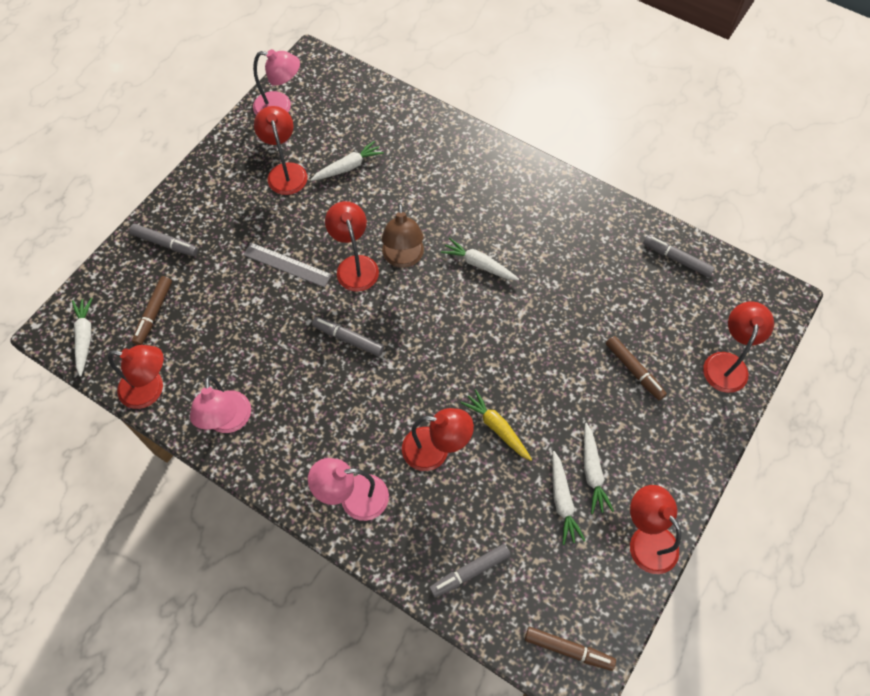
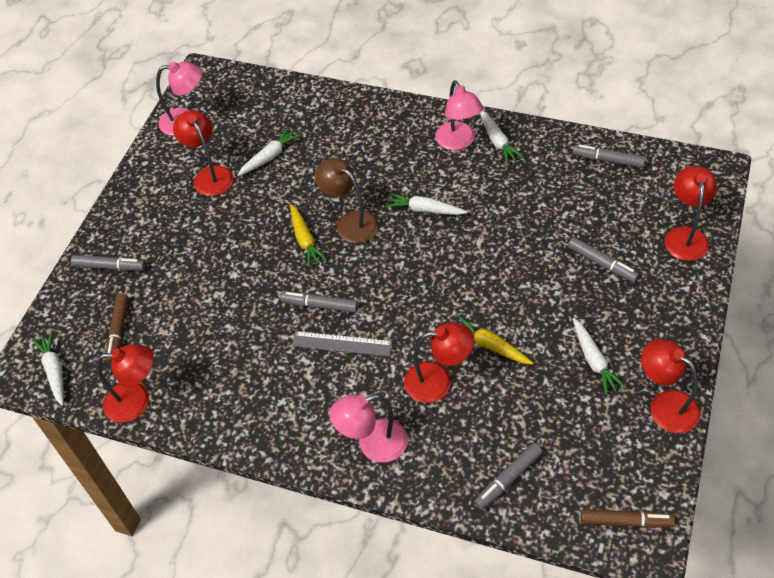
camera: 10 degrees left, 10 degrees down
(228, 422) = (225, 409): pink lamp -> pink lamp (458, 142)
(287, 265) = (238, 255): grey ruler -> grey ruler (342, 343)
(355, 265) = (305, 240): red lamp -> yellow carrot
(403, 258) = (350, 222): brown lamp -> brown lamp turned 150 degrees clockwise
(562, 501) = (574, 393): white carrot -> white carrot (497, 141)
(634, 370) = (602, 264): brown marker -> grey marker

